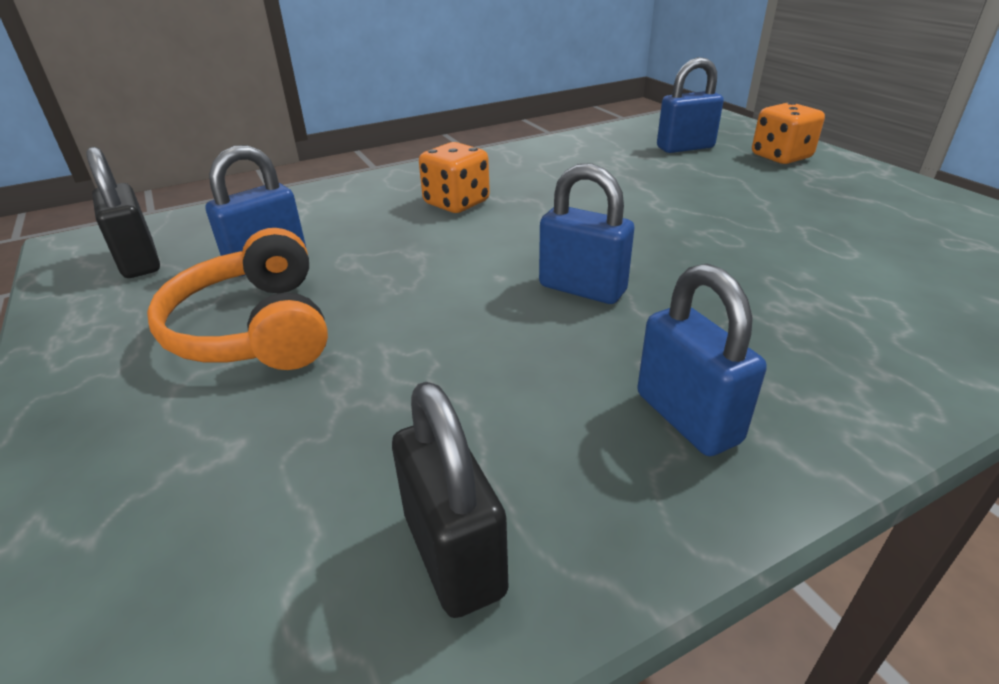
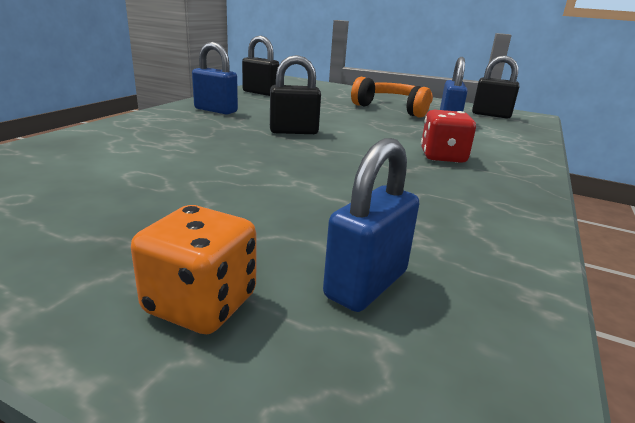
camera: 140 degrees right, 10 degrees down
(456, 203) = (442, 157): orange dice -> red dice
(582, 288) = (293, 132): blue padlock -> black padlock

